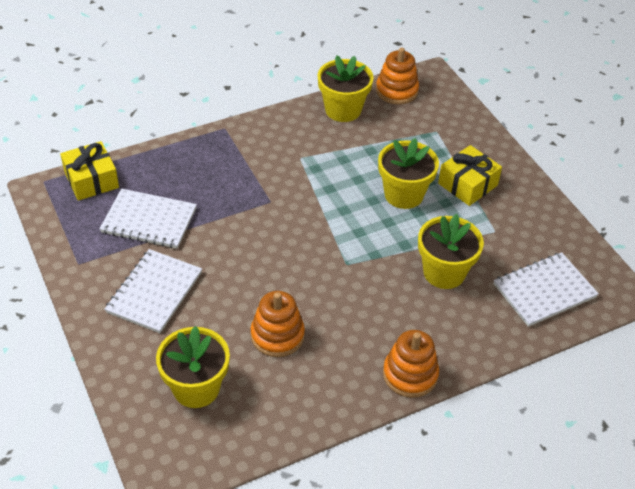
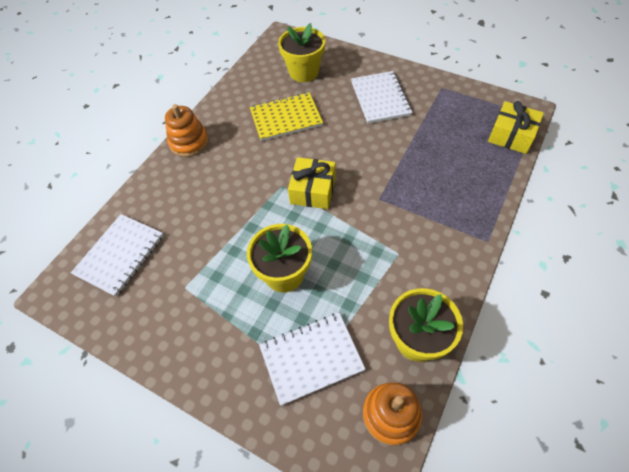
camera: 150 degrees right, 10 degrees up
(149, 220) = (439, 134): white notebook -> white notebook (311, 358)
(277, 335) = (286, 118): orange stacking toy -> yellow notebook
(444, 272) = (206, 222): yellow flower pot -> none
(467, 184) = (235, 325): yellow gift -> yellow gift (313, 190)

